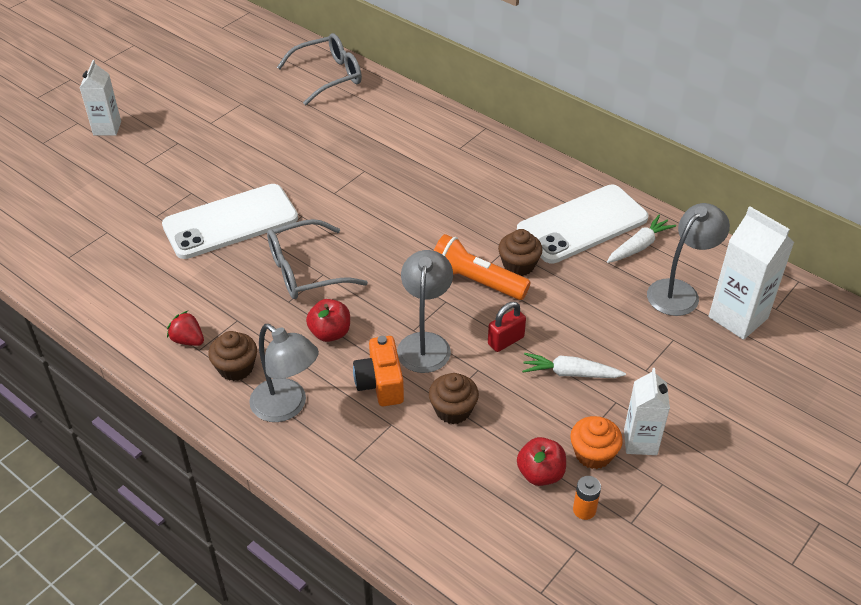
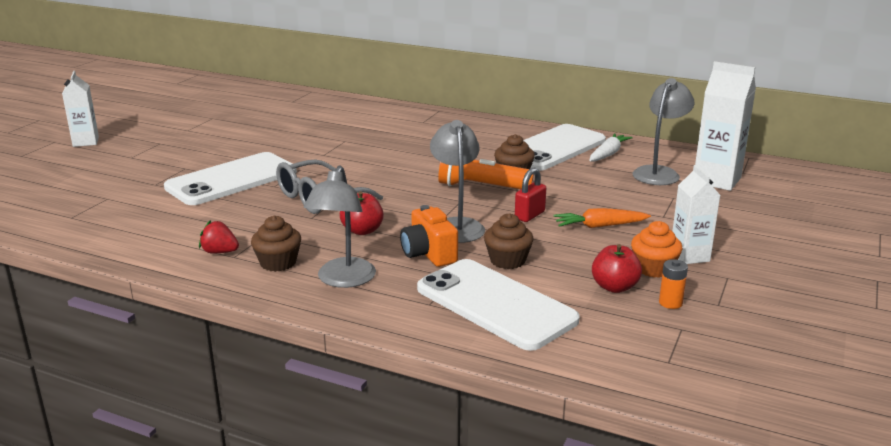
camera: 15 degrees left, 20 degrees down
(287, 407) = (343, 280): grey lamp -> grey lamp turned 75 degrees clockwise
(328, 76) = (286, 98): grey glasses -> none
(415, 474) = (495, 304): none -> white phone
(570, 373) = (600, 226): white carrot -> orange carrot

